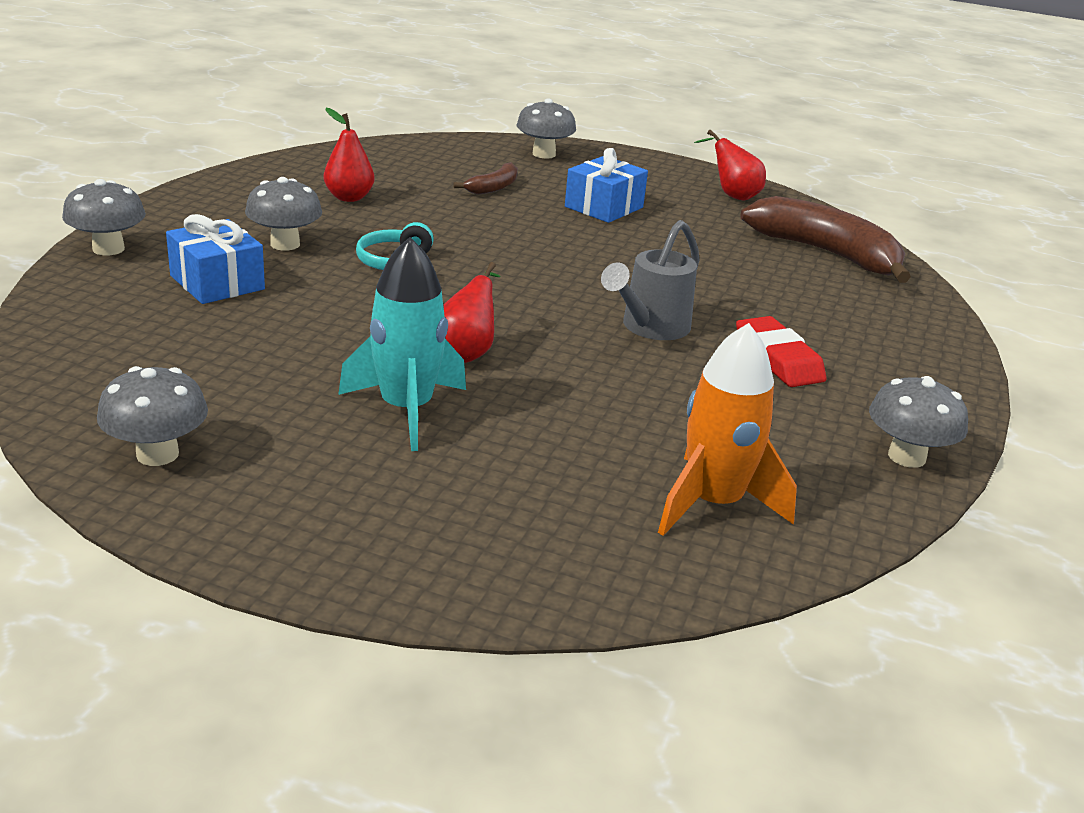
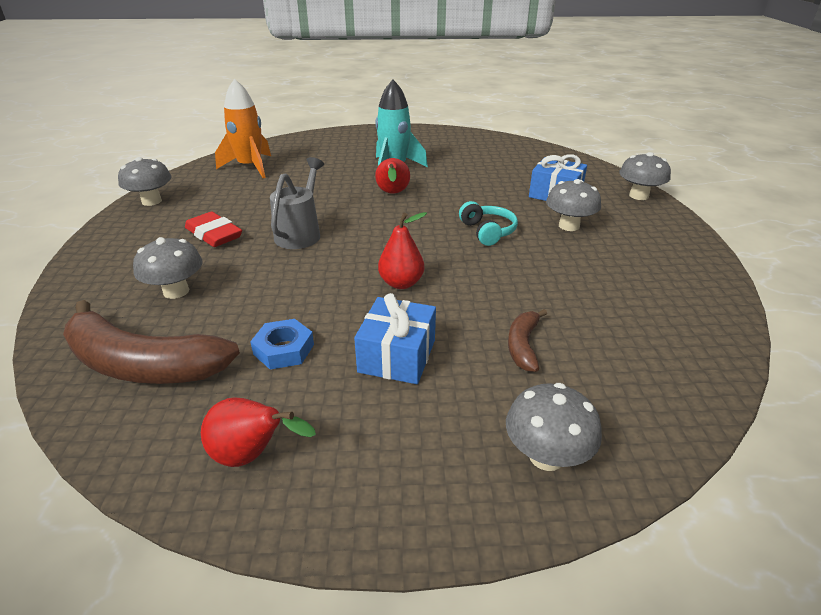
camera: 160 degrees right, 5 degrees up
(157, 454) = (460, 139): grey mushroom -> grey mushroom (176, 291)
(349, 197) = (606, 281): red pear -> red pear (401, 283)
(700, 233) = (284, 349): none -> blue nut

